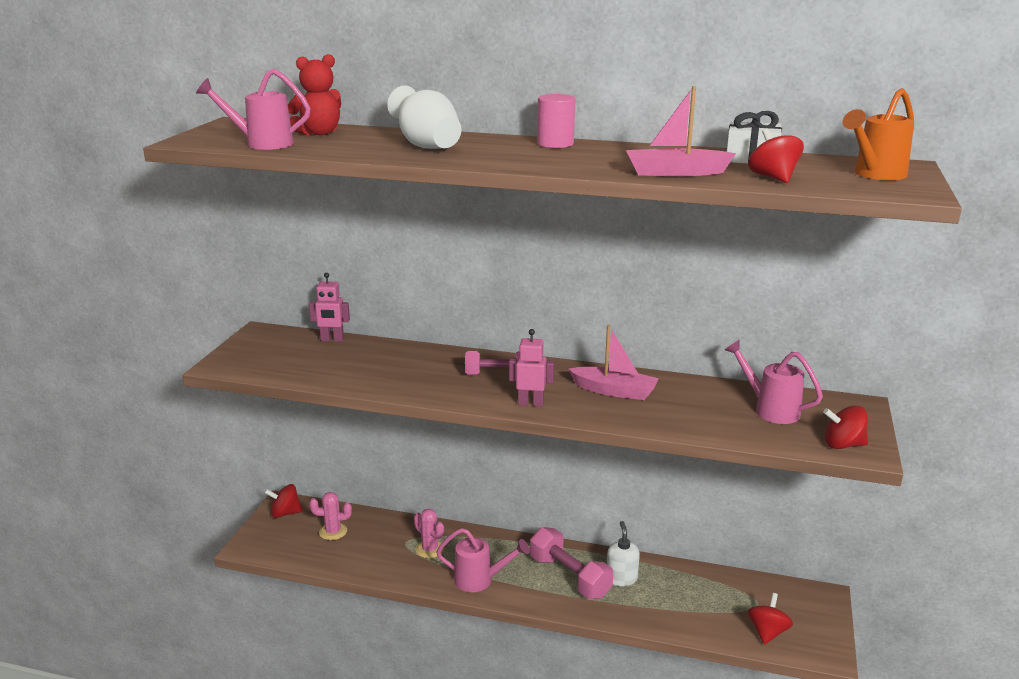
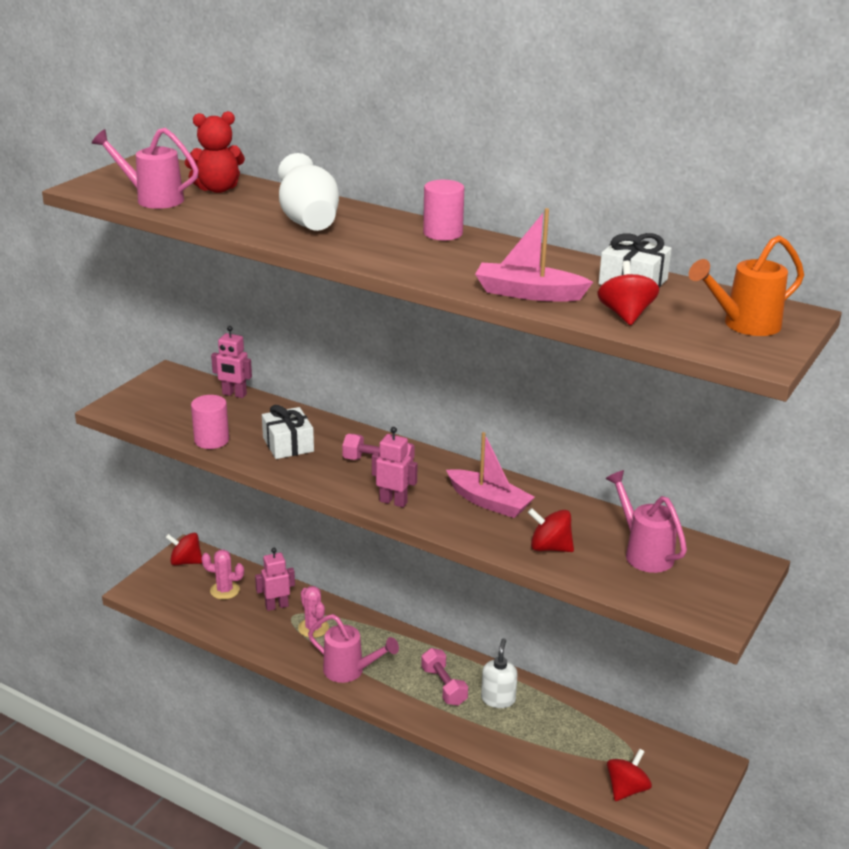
camera: 15 degrees right, 5 degrees up
(331, 378) = (211, 440): none -> pink cylinder
(387, 536) = (276, 606): none -> pink robot
(406, 372) = (288, 444): none -> white gift
(569, 577) = (444, 686): pink dumbbell -> pink dumbbell, size x0.66
(843, 445) = (695, 607): red spinning top -> red spinning top (550, 548)

